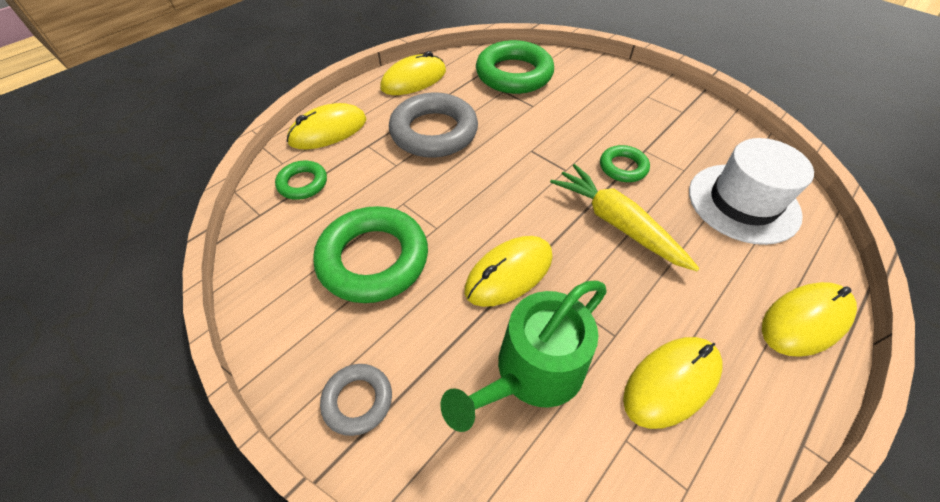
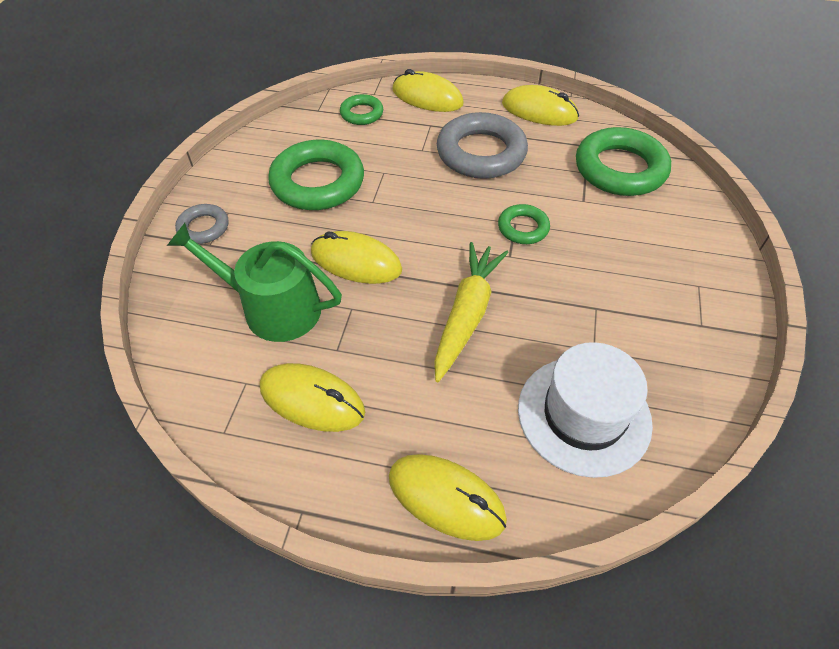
camera: 60 degrees right, 0 degrees up
(623, 167) = (551, 297): green ring -> green ring (523, 228)

